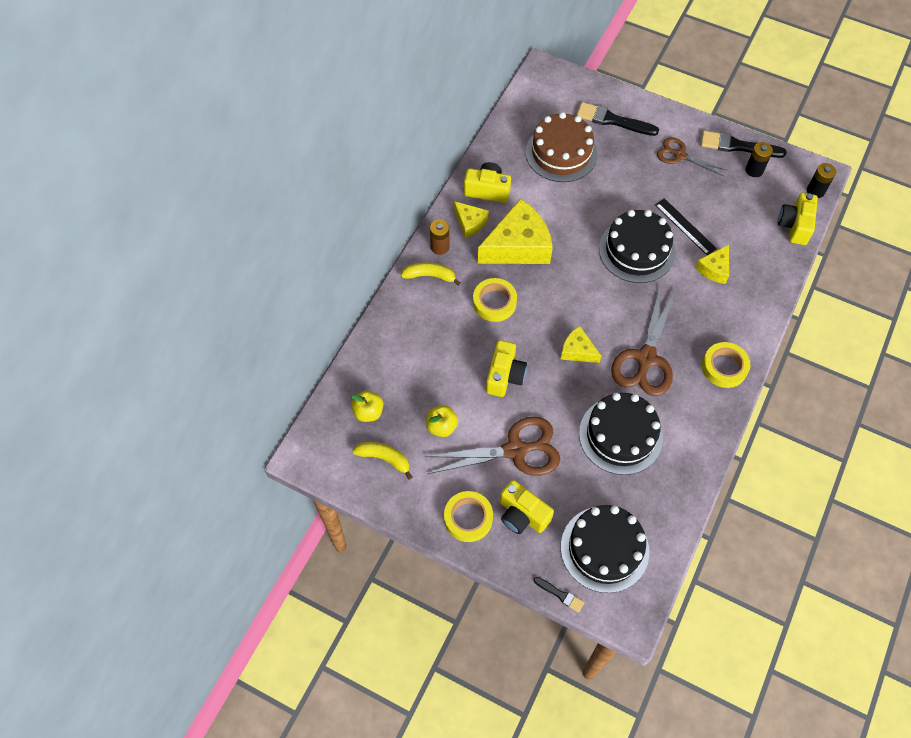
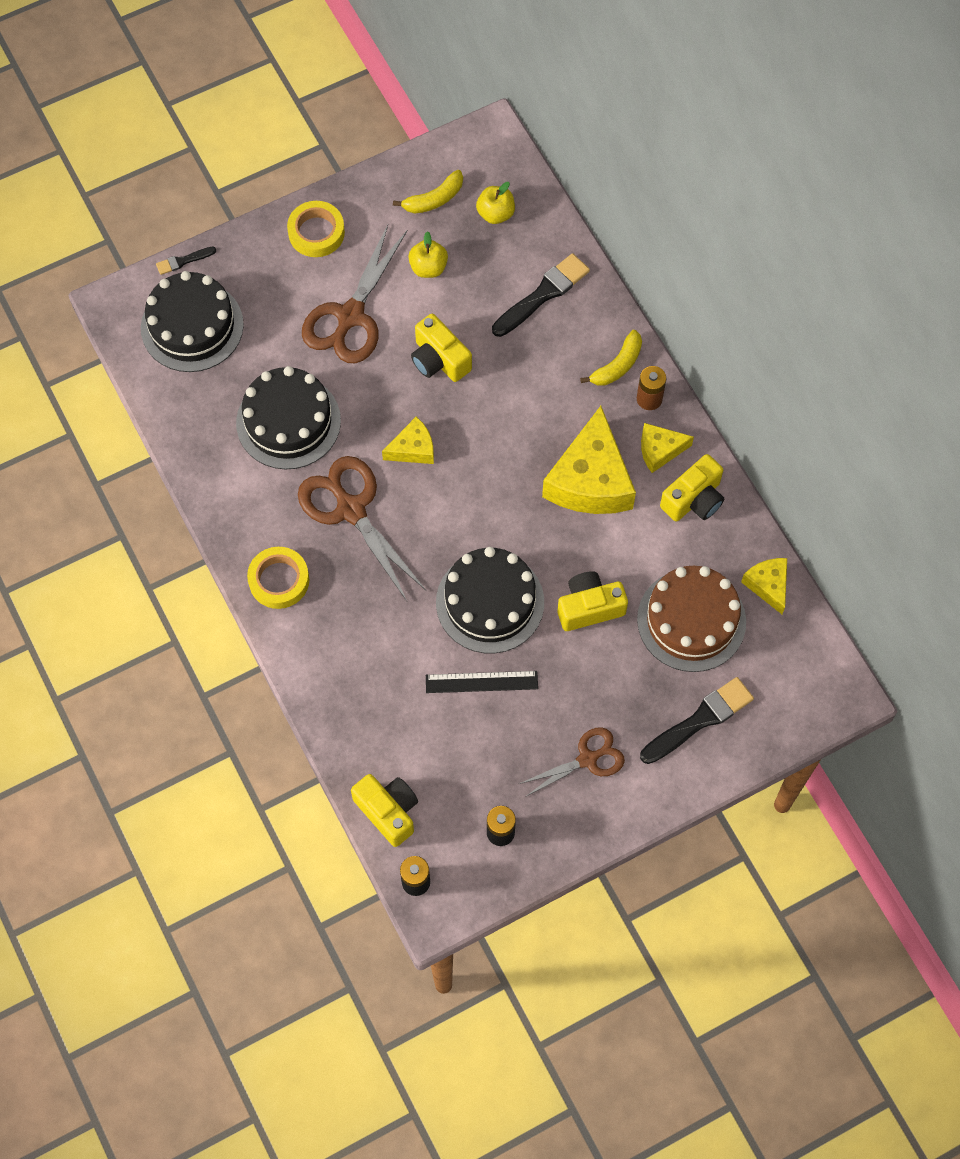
camera: 125 degrees right, 5 degrees up
(494, 302) = (534, 407): yellow tape -> none
(522, 515) = (282, 279): yellow camera -> yellow camera (589, 607)
(714, 269) = (401, 668): yellow cheese -> yellow cheese (768, 585)
(737, 146) = (550, 843): black brush -> black brush (543, 294)

